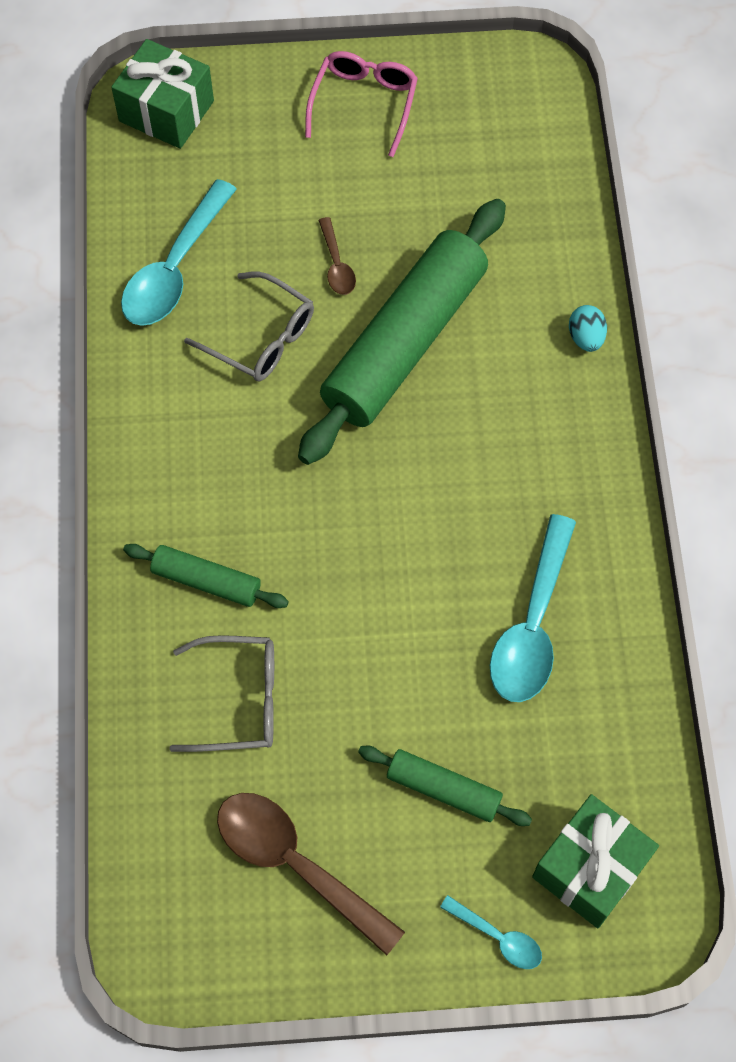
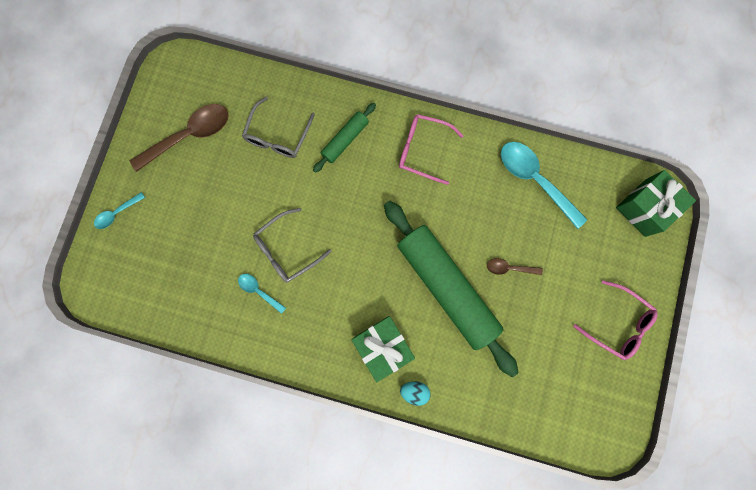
camera: 110 degrees right, 15 degrees up
(181, 449) = (423, 150): none -> pink glasses
(261, 337) = (476, 211): grey glasses -> grey glasses (287, 250)
(444, 789) = (195, 215): green rolling pin -> none
(532, 625) = (259, 291): turquoise spoon -> turquoise spoon, size x0.50
(590, 868) = (128, 268): green gift -> green gift (382, 346)

